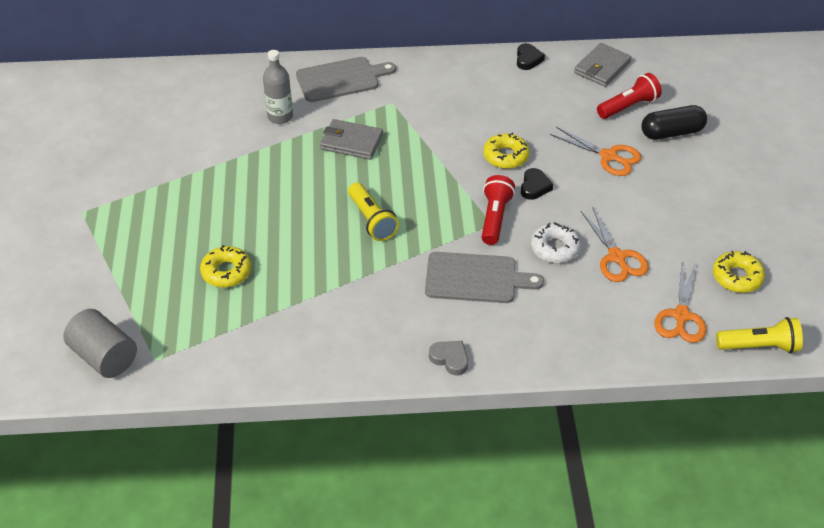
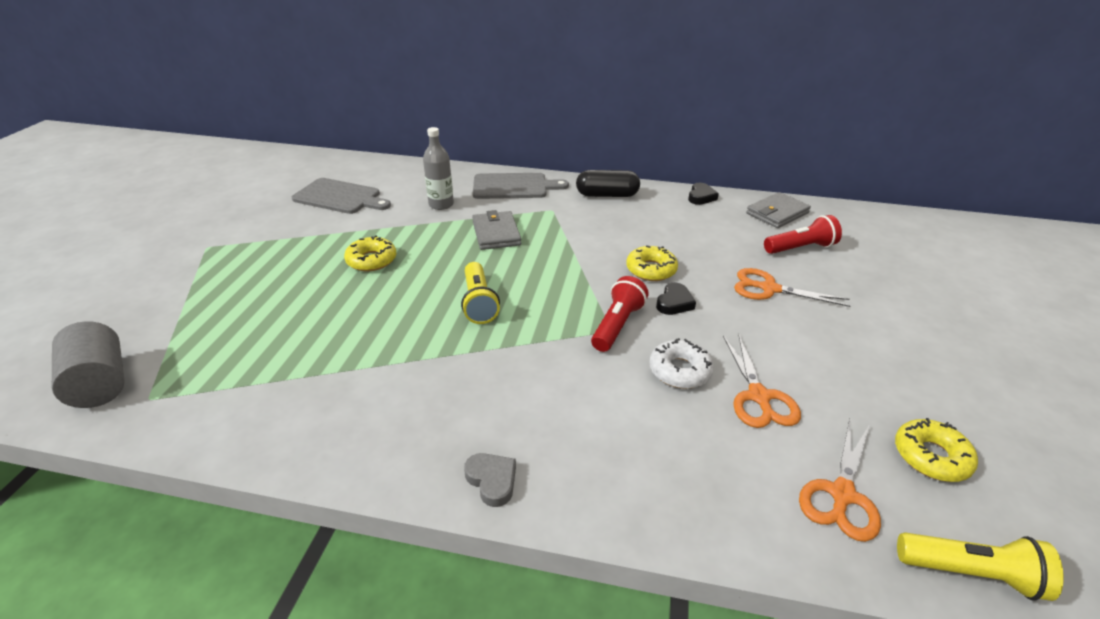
camera: 15 degrees right, 10 degrees down
(226, 272) = (296, 323): yellow donut -> yellow donut (371, 260)
(351, 142) = (496, 233): grey wallet -> grey wallet turned 45 degrees clockwise
(475, 278) = (569, 385): grey cutting board -> grey cutting board (340, 197)
(608, 156) = (769, 288): orange scissors -> orange scissors turned 150 degrees clockwise
(671, 132) = (848, 278): black capsule -> black capsule (607, 195)

